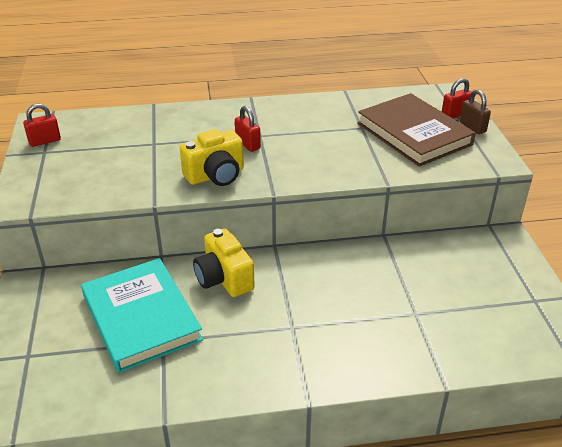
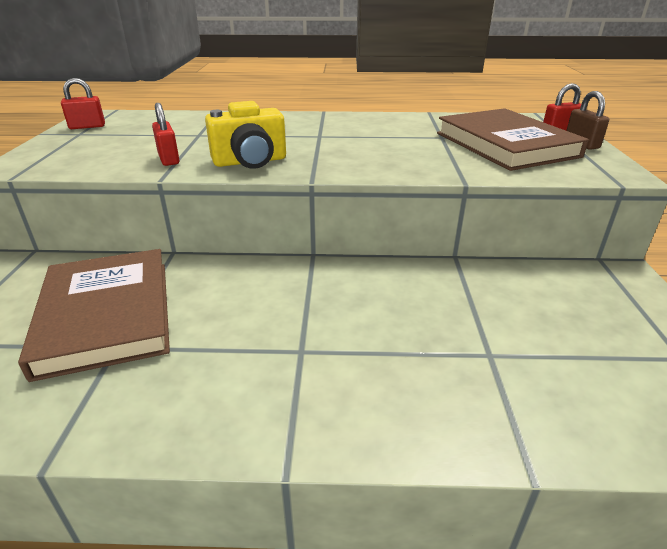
camera: 10 degrees right, 5 degrees down
(141, 317) = (106, 315): turquoise book -> brown book
(224, 279) = (235, 283): yellow camera -> none
(248, 144) = (302, 141): red padlock -> red padlock (169, 159)

